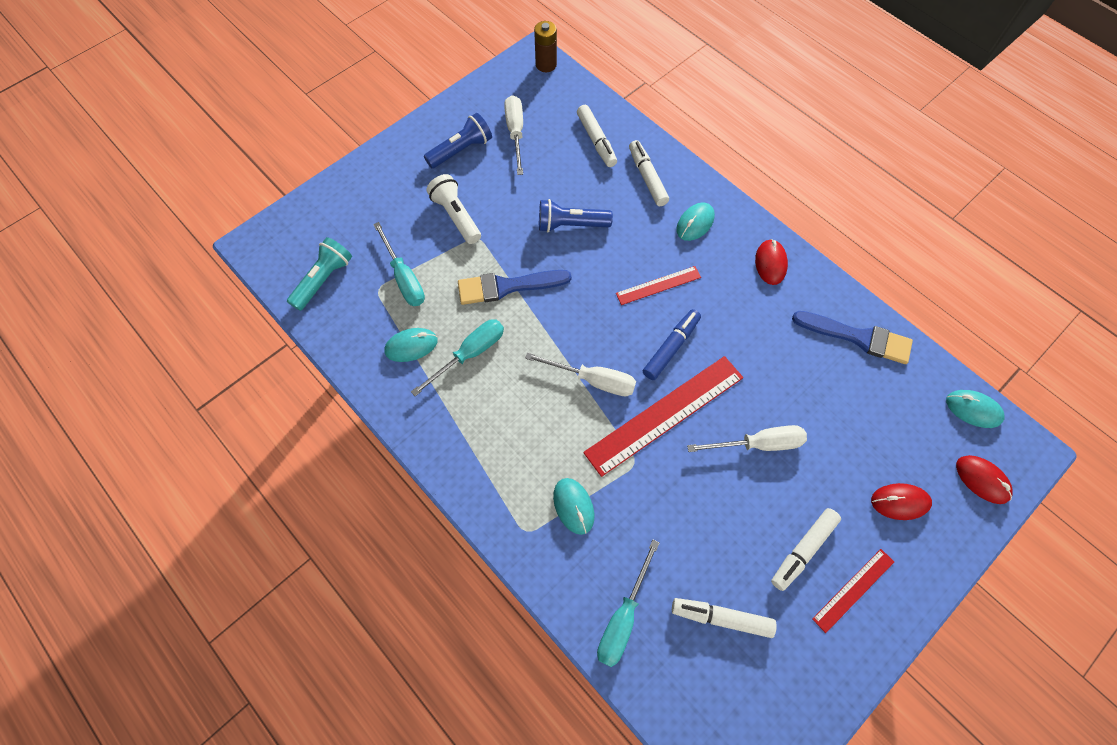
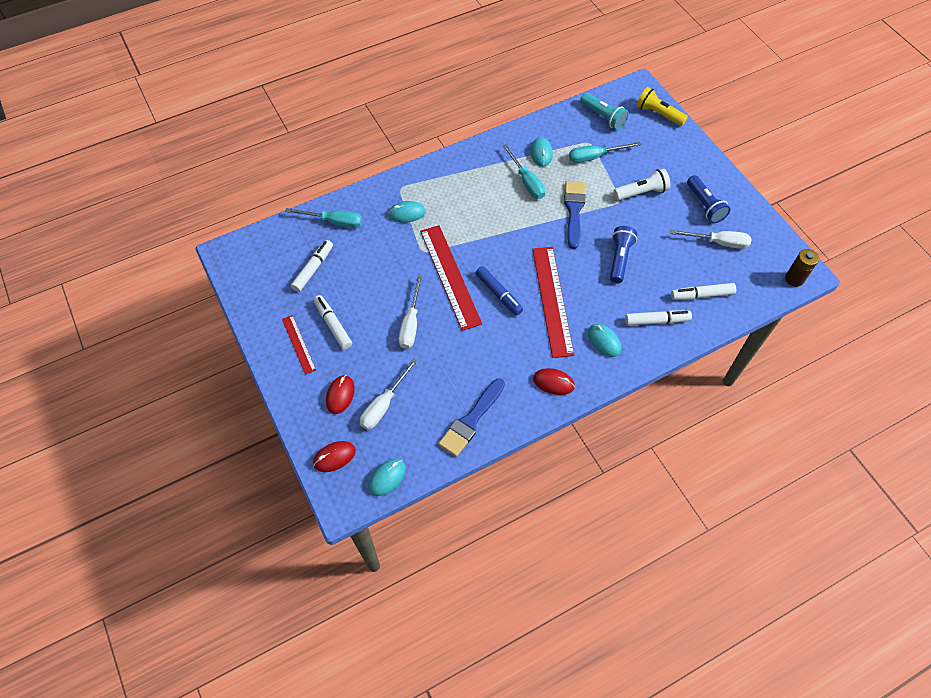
camera: 105 degrees right, 5 degrees down
(308, 215) = (658, 114): none -> yellow flashlight
(593, 380) = (487, 243): white screwdriver -> white screwdriver (384, 404)
(623, 617) = (334, 222): turquoise screwdriver -> turquoise screwdriver turned 150 degrees clockwise
(658, 285) = (552, 300): red ruler -> red ruler, size x1.90

